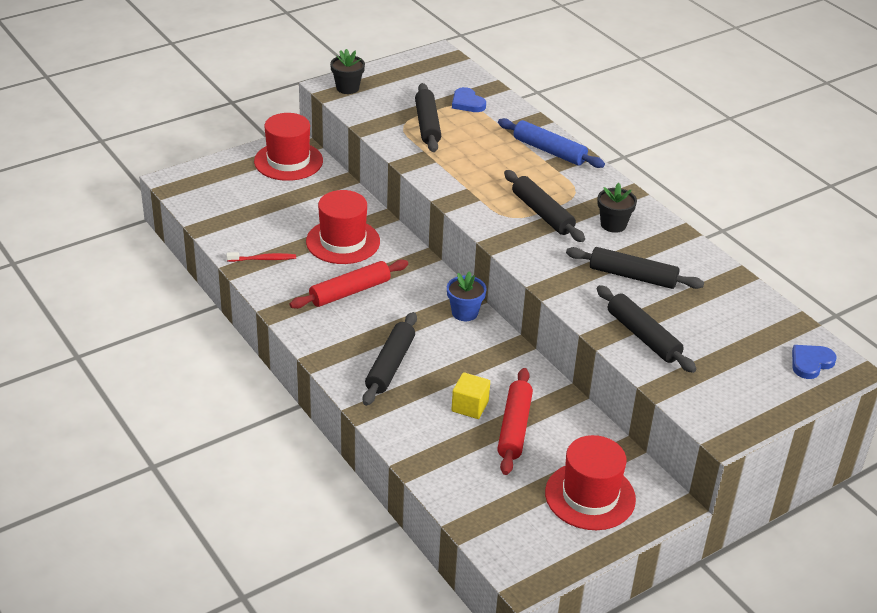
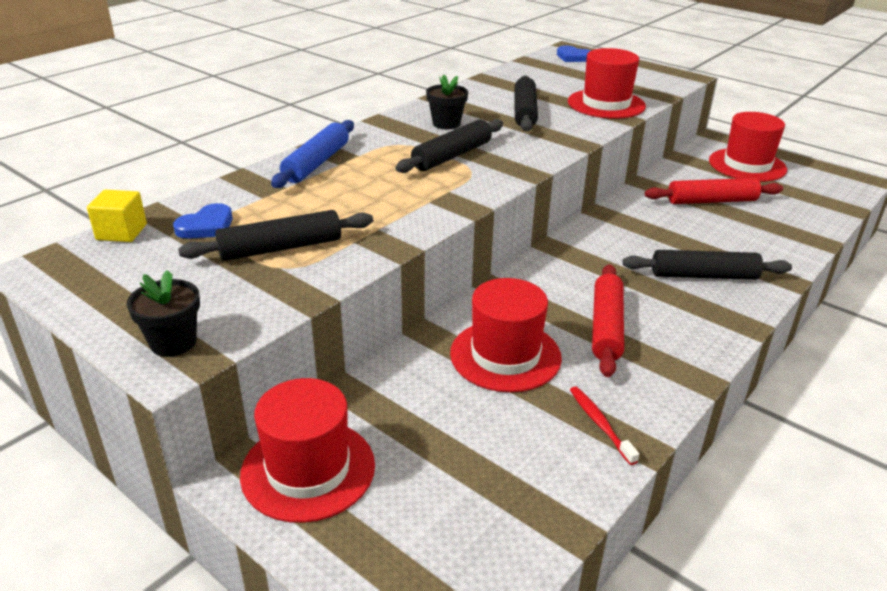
camera: 105 degrees left, 5 degrees down
(350, 292) = (606, 327): red rolling pin -> red rolling pin turned 60 degrees clockwise
(464, 313) = (576, 245): blue flower pot -> none
(470, 406) = (710, 224): yellow cube -> yellow cube (121, 232)
(643, 336) = (606, 104): black rolling pin -> red hat

